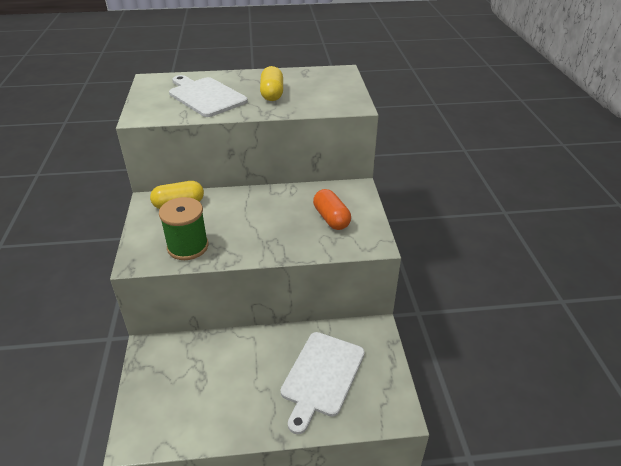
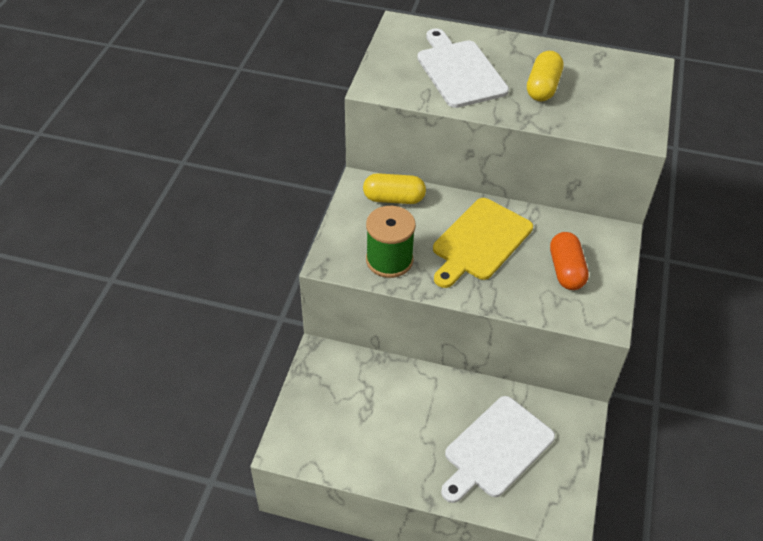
camera: 20 degrees right, 10 degrees up
(258, 216) = (480, 242): none -> yellow cutting board

